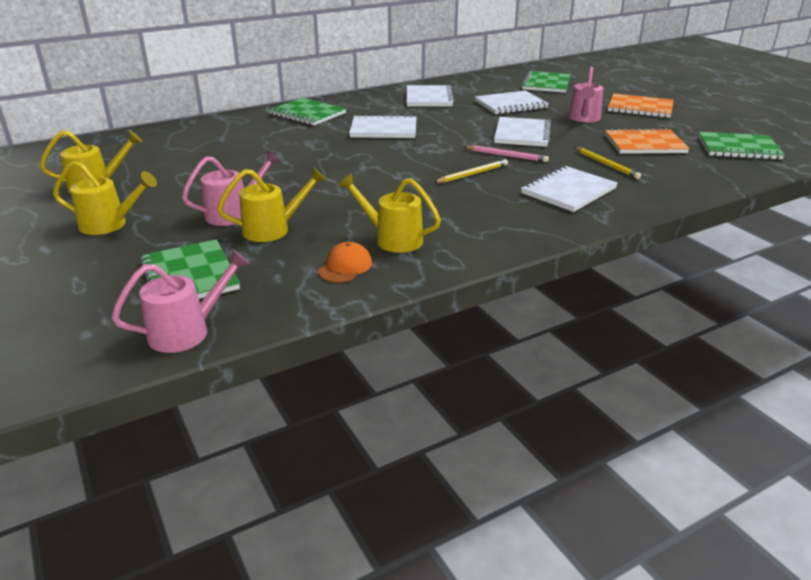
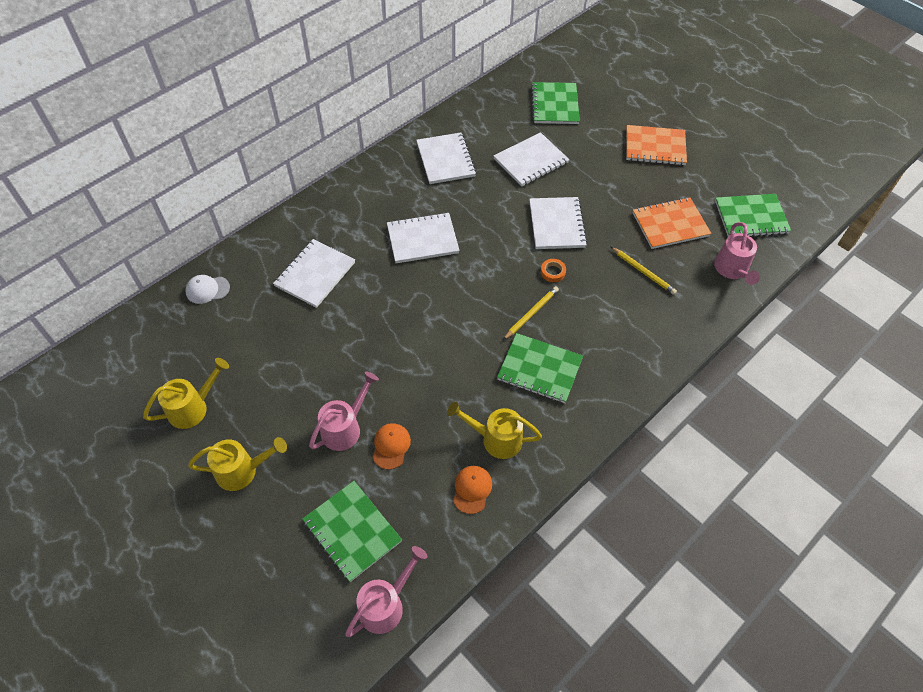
camera: 15 degrees left, 25 degrees up
(167, 133) = (207, 290): none -> white cap
(273, 229) = (391, 446): yellow watering can -> orange cap
(308, 114) = (334, 218): green notebook -> green notebook (539, 369)
(506, 156) = (553, 272): pink pencil -> orange tape
(569, 191) = (620, 327): white notebook -> white notebook (315, 274)
(584, 119) = (607, 181): pink watering can -> pink watering can (732, 270)

